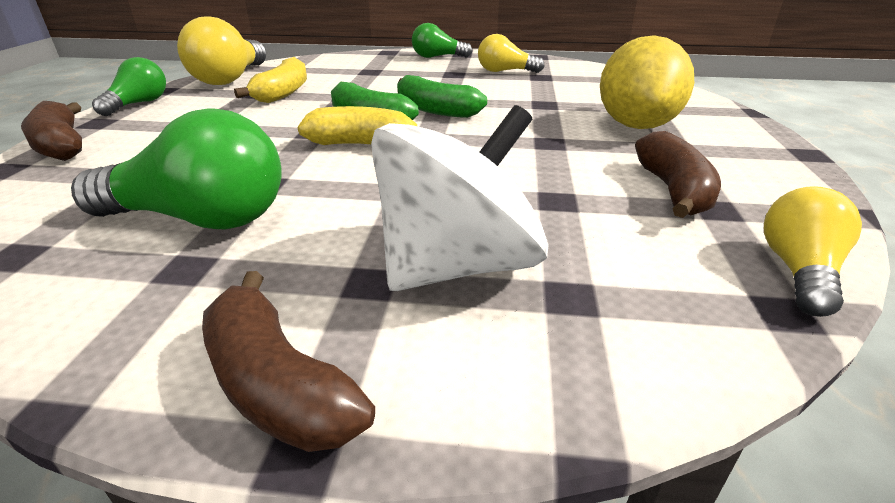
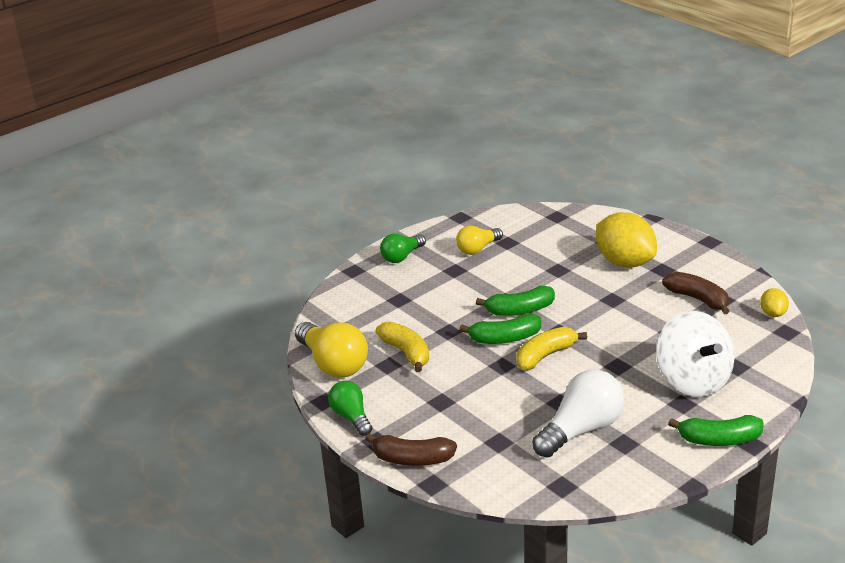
camera: 45 degrees left, 0 degrees up
(200, 219) = (581, 430): green light bulb -> white light bulb
(278, 384) = (719, 440): brown banana -> green banana
(457, 266) = (693, 380): white spinning top -> white spinning top turned 150 degrees clockwise
(798, 271) = (773, 313): yellow light bulb -> yellow lemon

